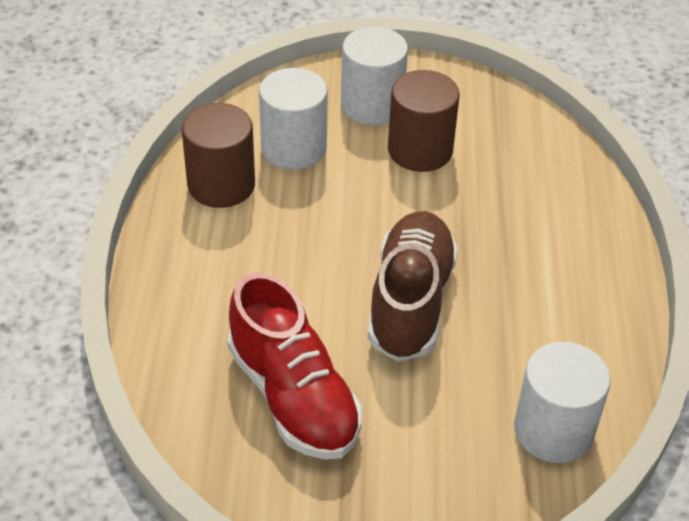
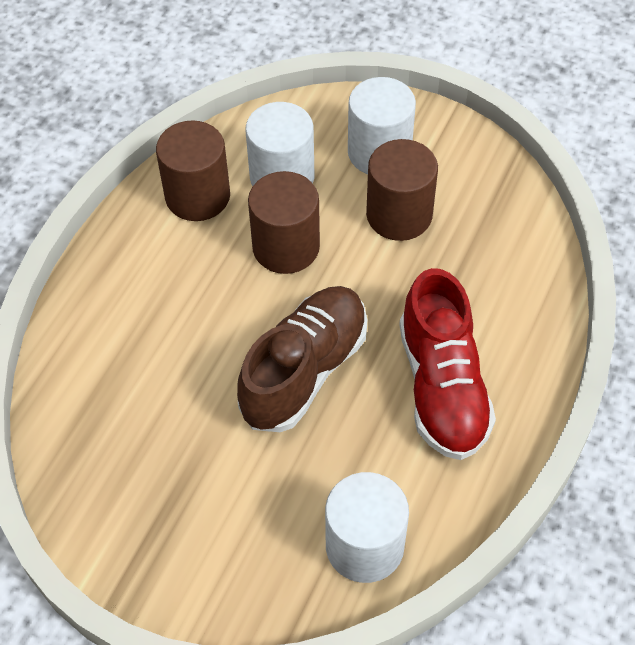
camera: 25 degrees right, 10 degrees up
(293, 396) = (152, 428): red shoe -> red shoe (442, 387)
(331, 204) = (286, 247): none -> brown cylinder

